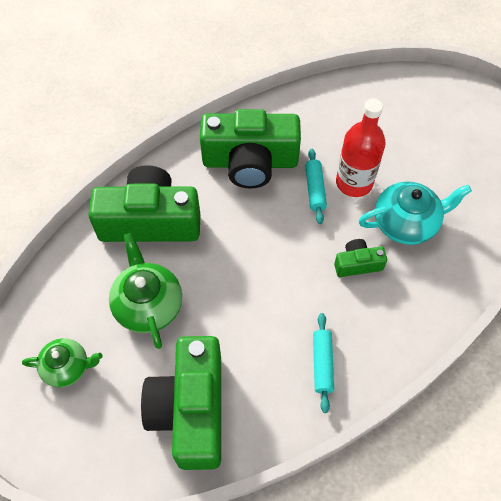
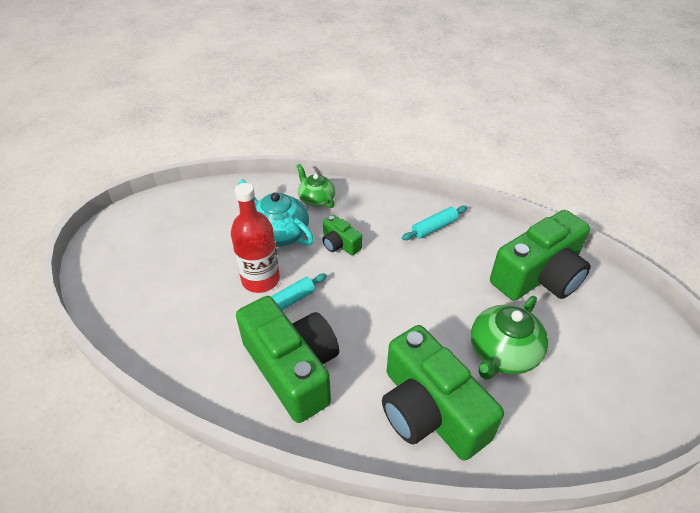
camera: 125 degrees left, 15 degrees down
(67, 367) = (607, 373): green teapot -> green teapot (316, 199)

